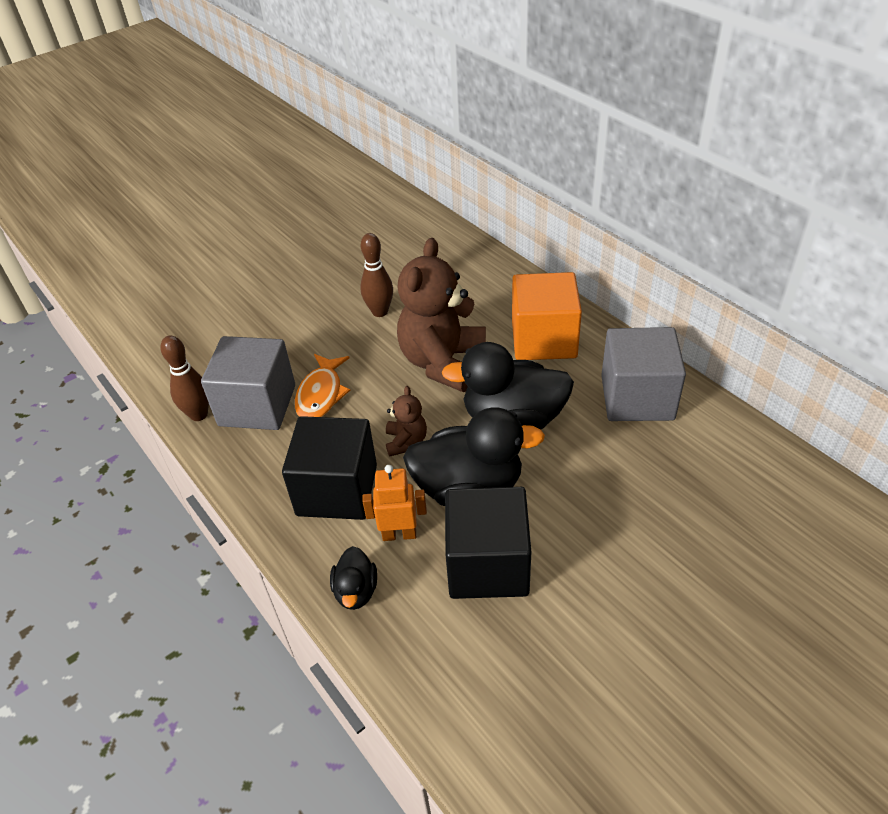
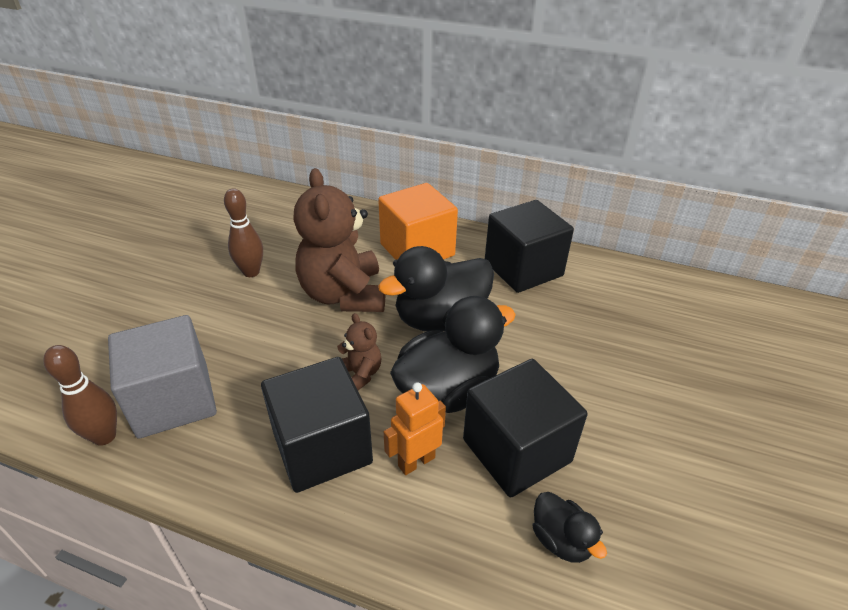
camera: 35 degrees left, 5 degrees down
(321, 394) = (240, 363): orange fish -> none
(356, 591) = (414, 539): black duck -> black duck (561, 540)
(637, 397) = (523, 269): grey cube -> black cube

